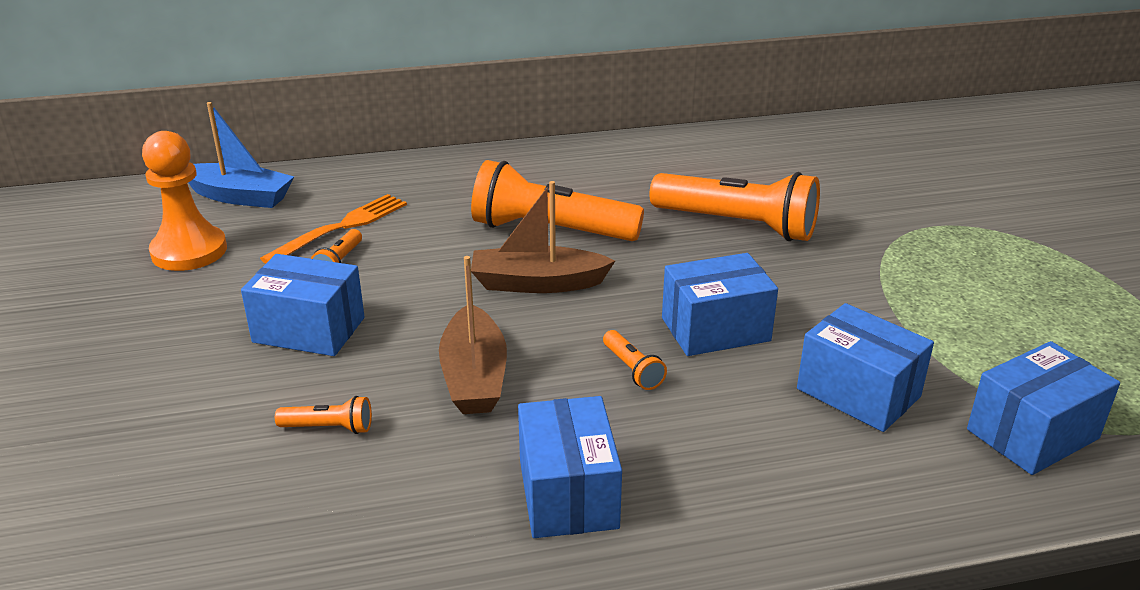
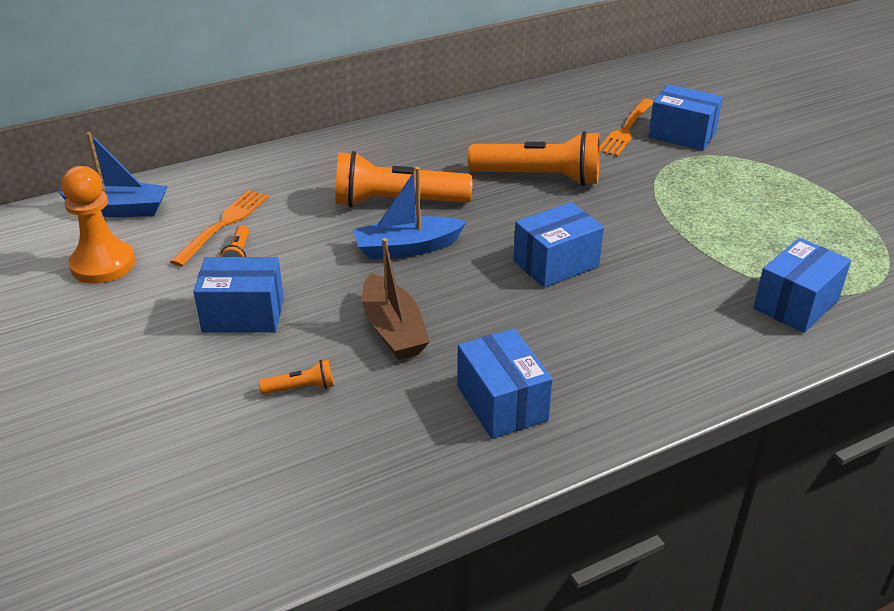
camera: 15 degrees left, 5 degrees up
(537, 283) = (407, 248): brown boat -> blue boat
(632, 369) = (508, 304): orange flashlight -> none
(858, 393) = (673, 295): blue box -> blue box (682, 135)
(872, 184) = (626, 129): none -> orange fork

